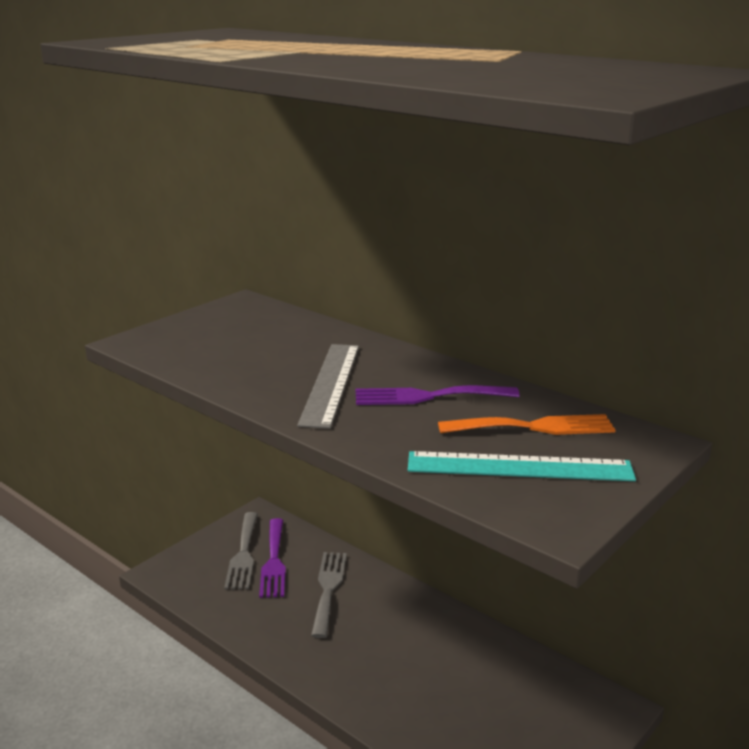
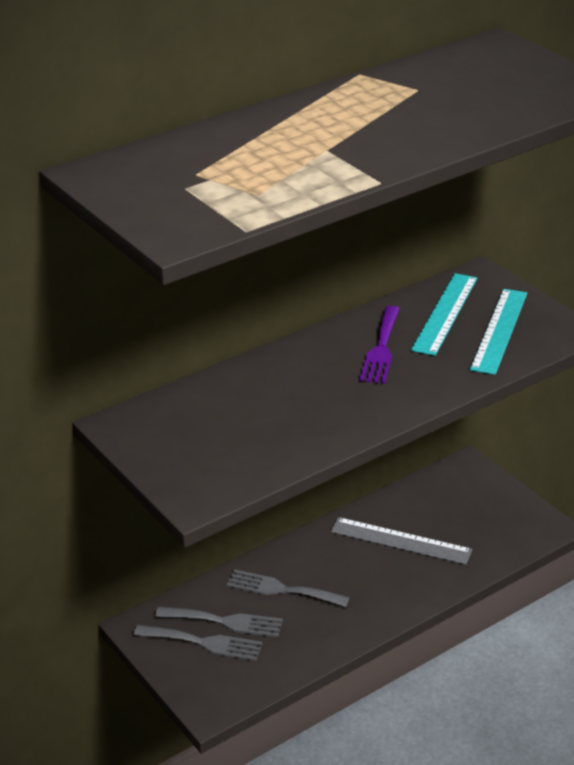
camera: 75 degrees left, 10 degrees up
(274, 561) = (225, 622): purple fork -> grey fork
(331, 383) = (340, 391): grey ruler -> grey ruler (400, 541)
(534, 427) = (445, 313): orange fork -> turquoise ruler

